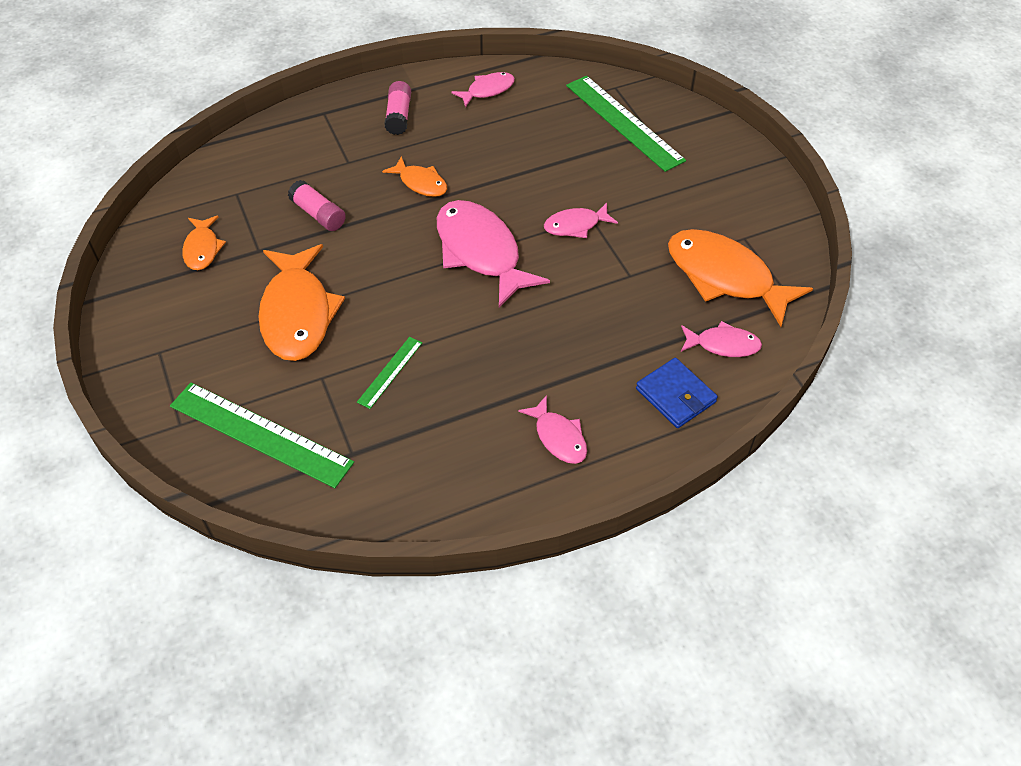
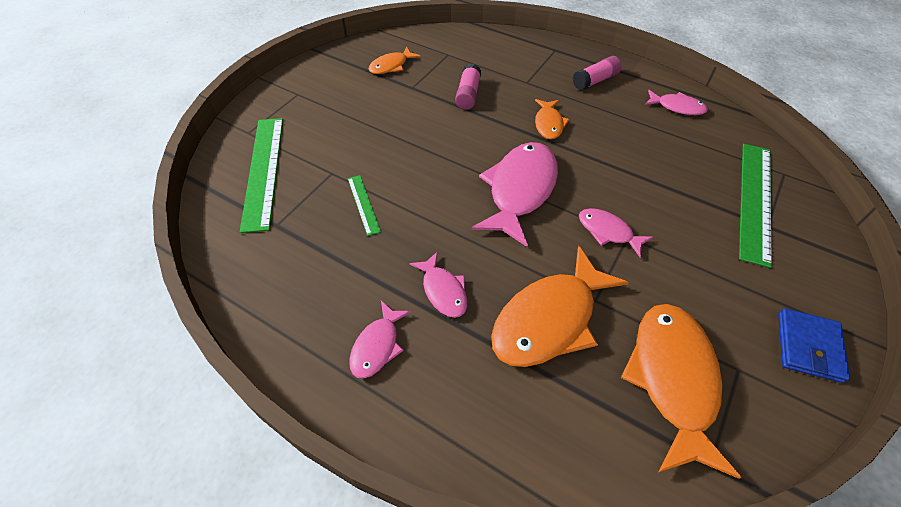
camera: 55 degrees right, 0 degrees up
(297, 314) = (376, 132): orange fish -> orange fish (549, 319)
(390, 372) = (363, 204): green ruler -> green ruler turned 75 degrees clockwise
(675, 395) = (492, 416): blue wallet -> blue wallet (808, 347)
(723, 345) = (589, 426): pink fish -> pink fish (443, 291)

